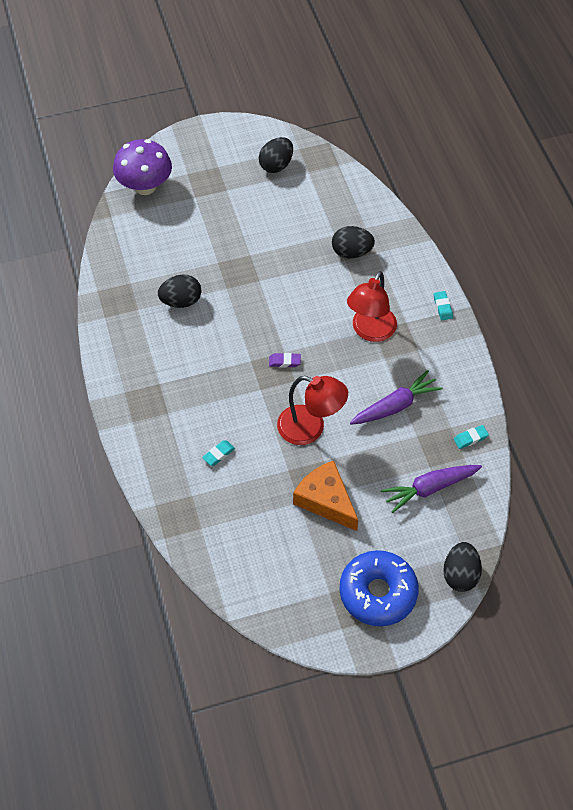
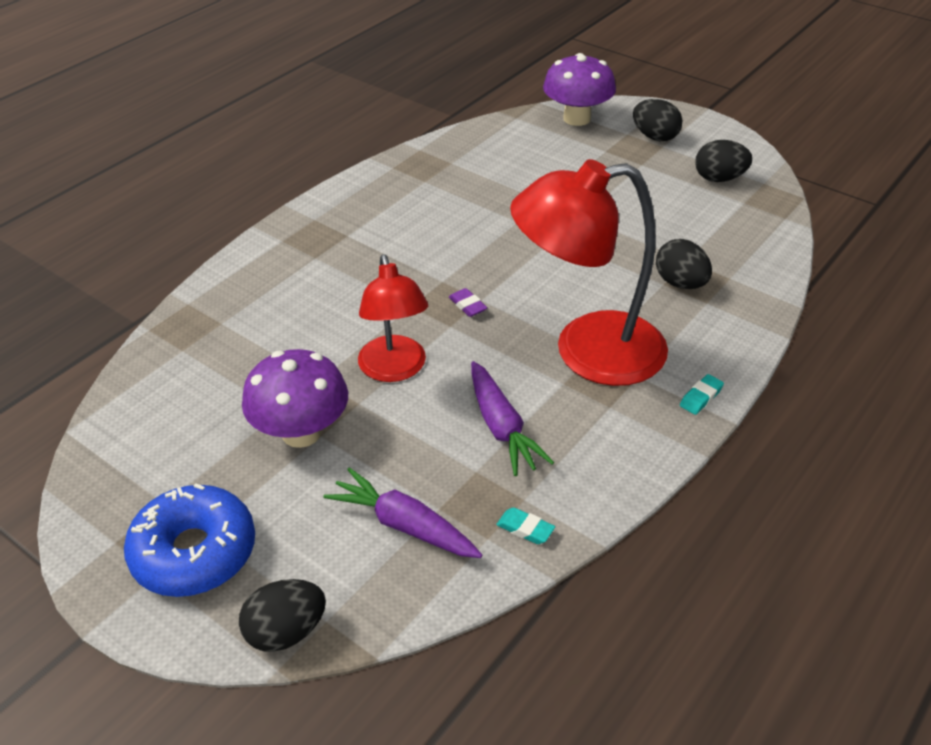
camera: 55 degrees right, 15 degrees down
(181, 301) = (465, 201): black egg -> black egg (655, 137)
(218, 454) = (293, 316): turquoise eraser -> none
(326, 500) = (301, 432): orange cheese -> purple mushroom
(370, 331) = (587, 352): red lamp -> red lamp, size x1.62
(395, 406) = (501, 427): purple carrot -> purple carrot turned 45 degrees clockwise

